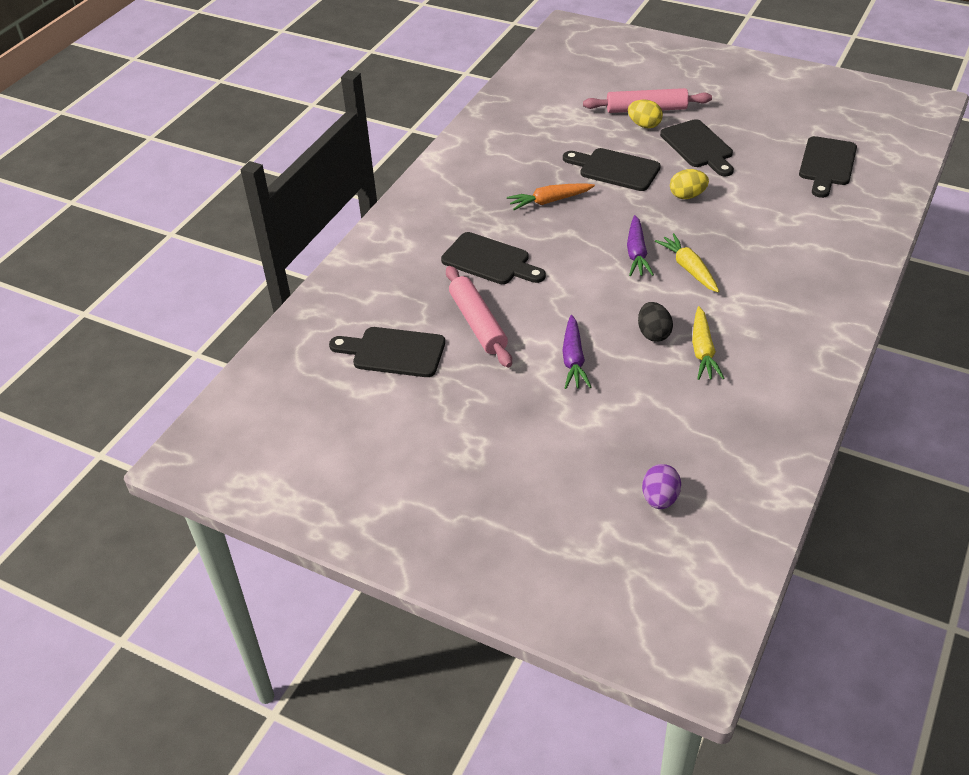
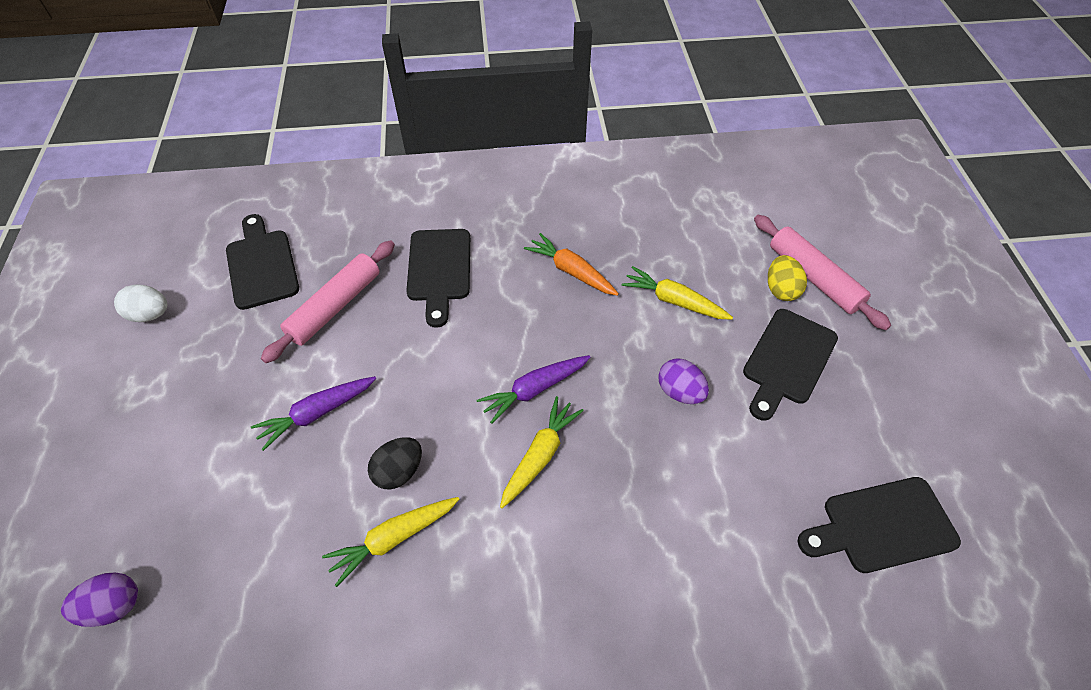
camera: 55 degrees right, 10 degrees up
(390, 430) = (150, 315): none -> white egg
(615, 169) = (674, 301): black cutting board -> yellow carrot
(687, 196) = (680, 392): yellow egg -> purple egg

